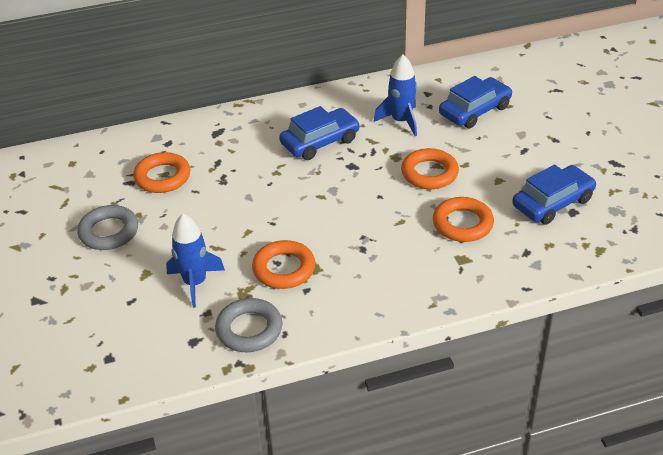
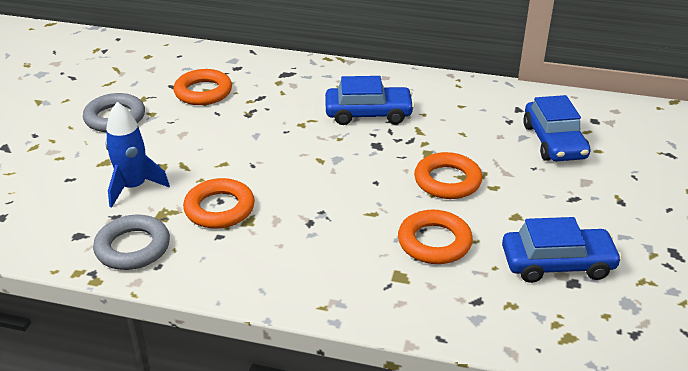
camera: 30 degrees right, 5 degrees down
(401, 121) = (466, 124): blue rocket -> none
(475, 111) = (554, 141): blue car -> blue car turned 90 degrees clockwise

